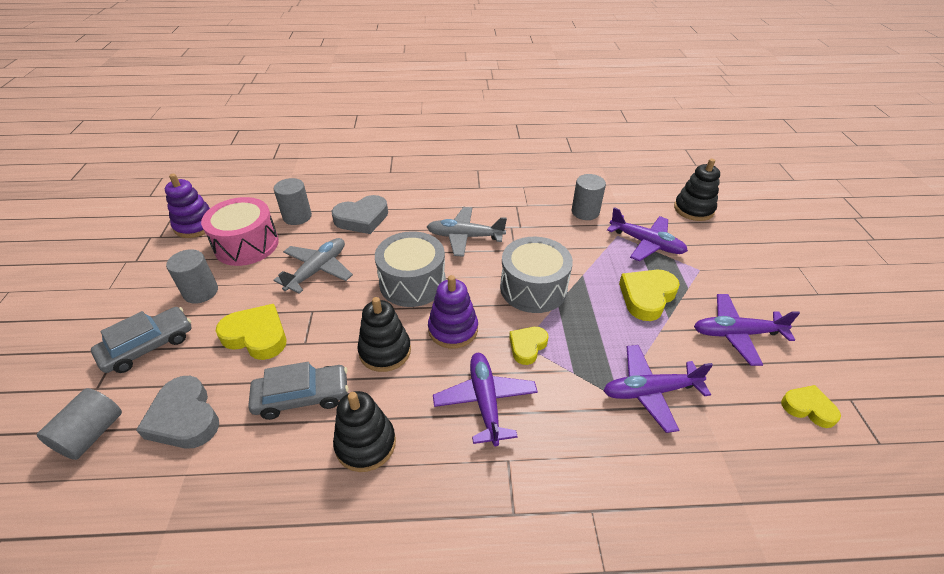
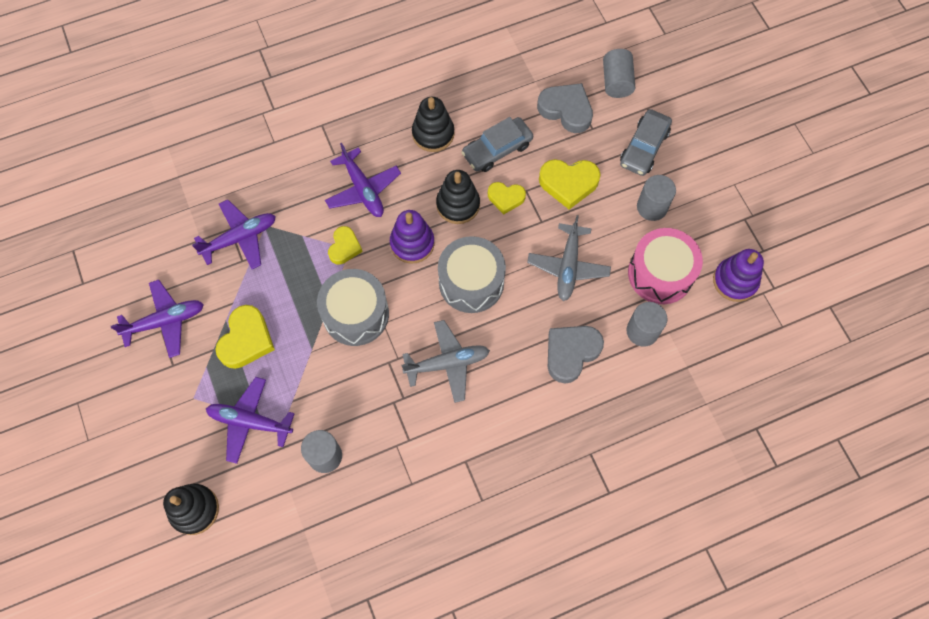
camera: 160 degrees right, 25 degrees up
(808, 408) = (118, 263): yellow heart -> yellow heart (506, 198)

